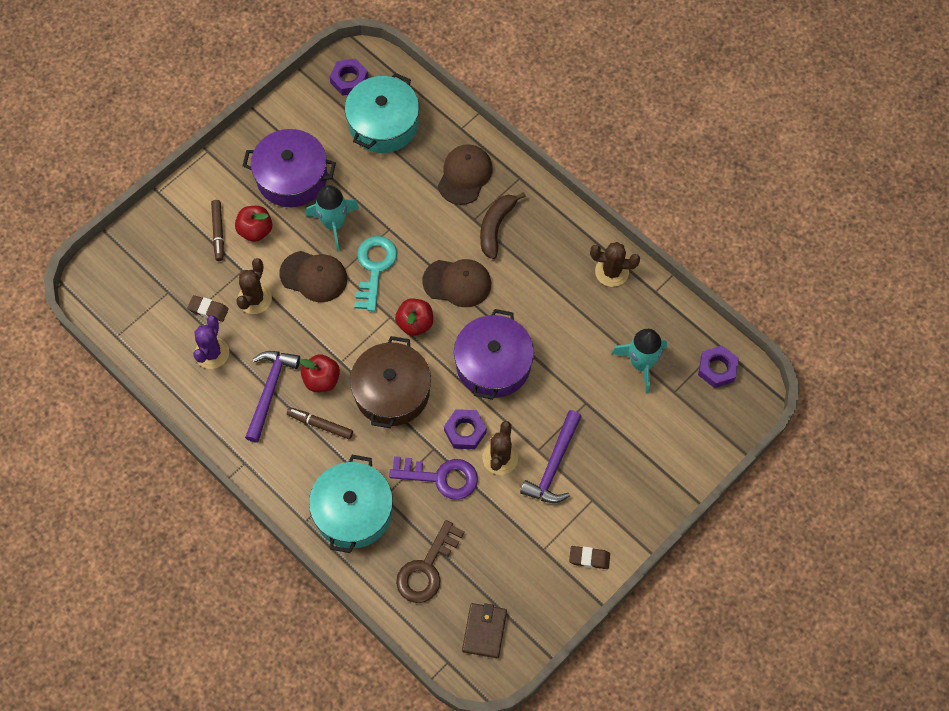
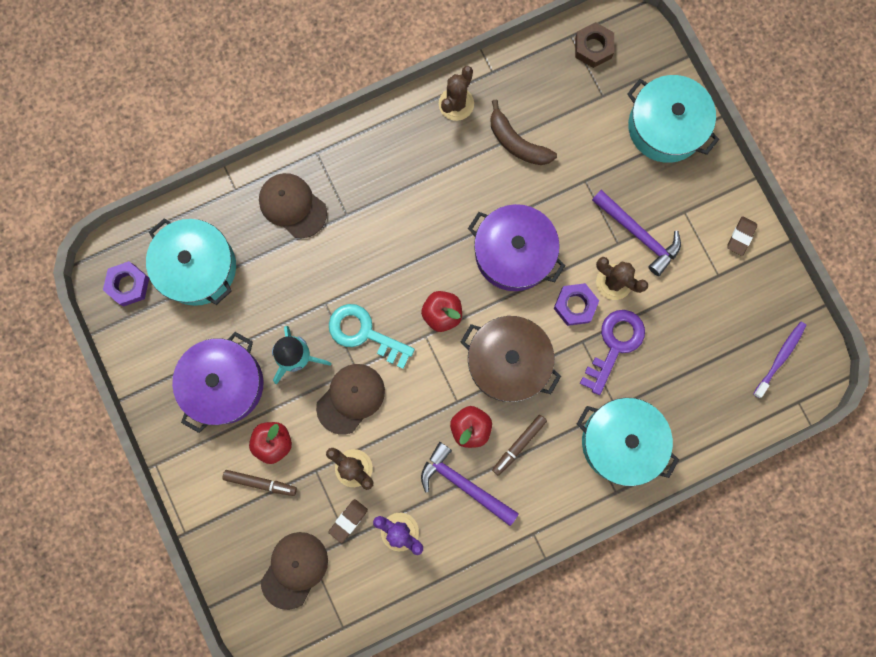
camera: 70 degrees left, 15 degrees up
(426, 568) = (702, 390): brown key -> none
(457, 283) = (412, 256): brown cap -> brown cap (294, 569)
(484, 631) = (779, 358): brown wallet -> purple toothbrush
(496, 227) = (364, 196): brown banana -> brown banana (517, 143)
(641, 364) = (563, 114): turquoise rocket -> none
(668, 457) = (665, 127): none -> turquoise pot
(717, 369) = (593, 47): purple nut -> brown nut

